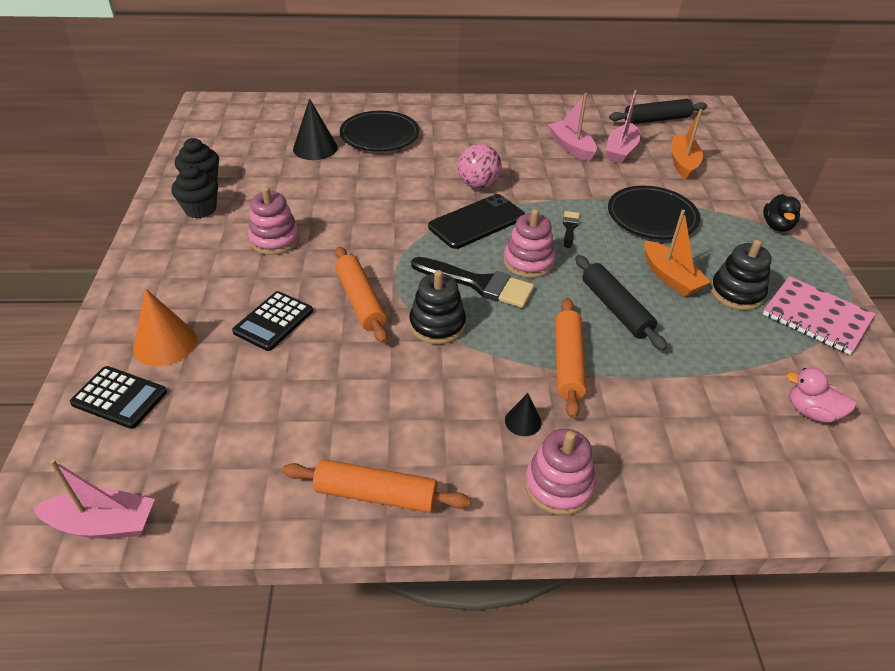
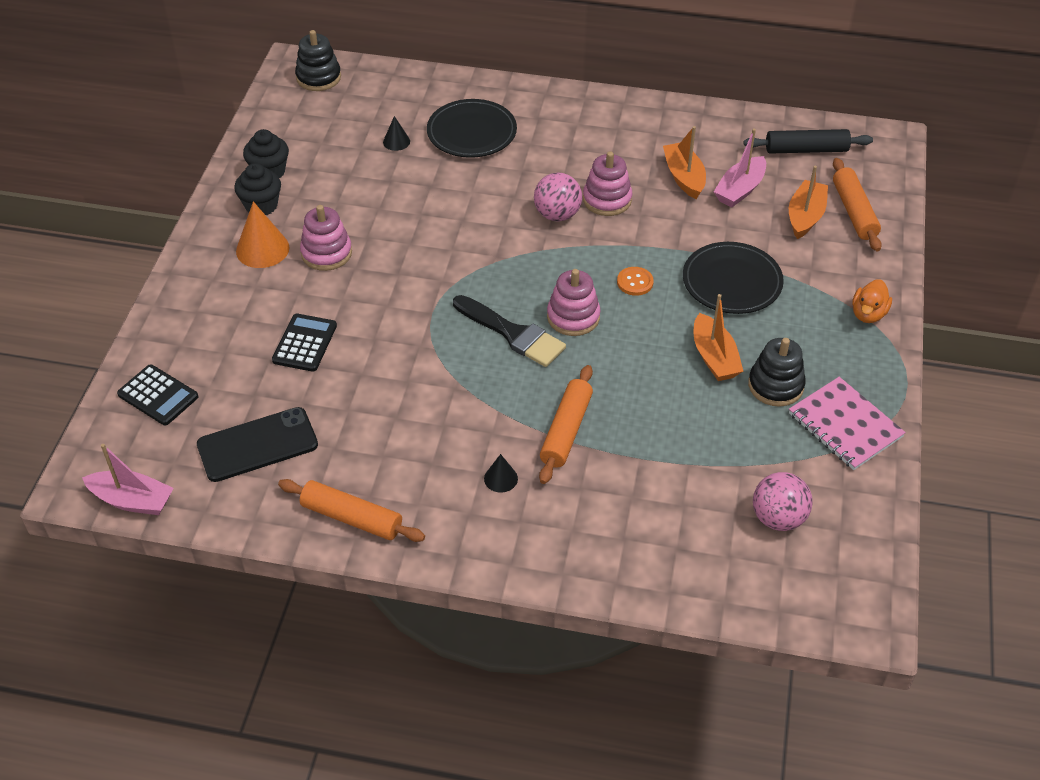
camera: 15 degrees right, 5 degrees up
(165, 343) = (204, 350): orange cone -> orange cone (262, 249)
(273, 321) = (305, 343): black calculator -> black calculator turned 150 degrees clockwise
(315, 148) = (396, 141): black cone -> black cone, size x0.55
(360, 301) = (391, 334): orange rolling pin -> orange rolling pin (854, 211)
(437, 325) = (456, 371): black stacking toy -> black stacking toy (318, 77)
(477, 222) = (538, 261): black phone -> black phone (257, 445)
(558, 485) = (508, 539): pink stacking toy -> pink stacking toy (607, 200)
(570, 227) = (635, 282): black brush -> orange button
(571, 147) = (684, 177): pink boat -> orange boat
(615, 309) = (639, 383): black rolling pin -> none
(777, 226) = (868, 314): black duck -> orange duck
(811, 412) = (778, 518): pink duck -> pink ball

